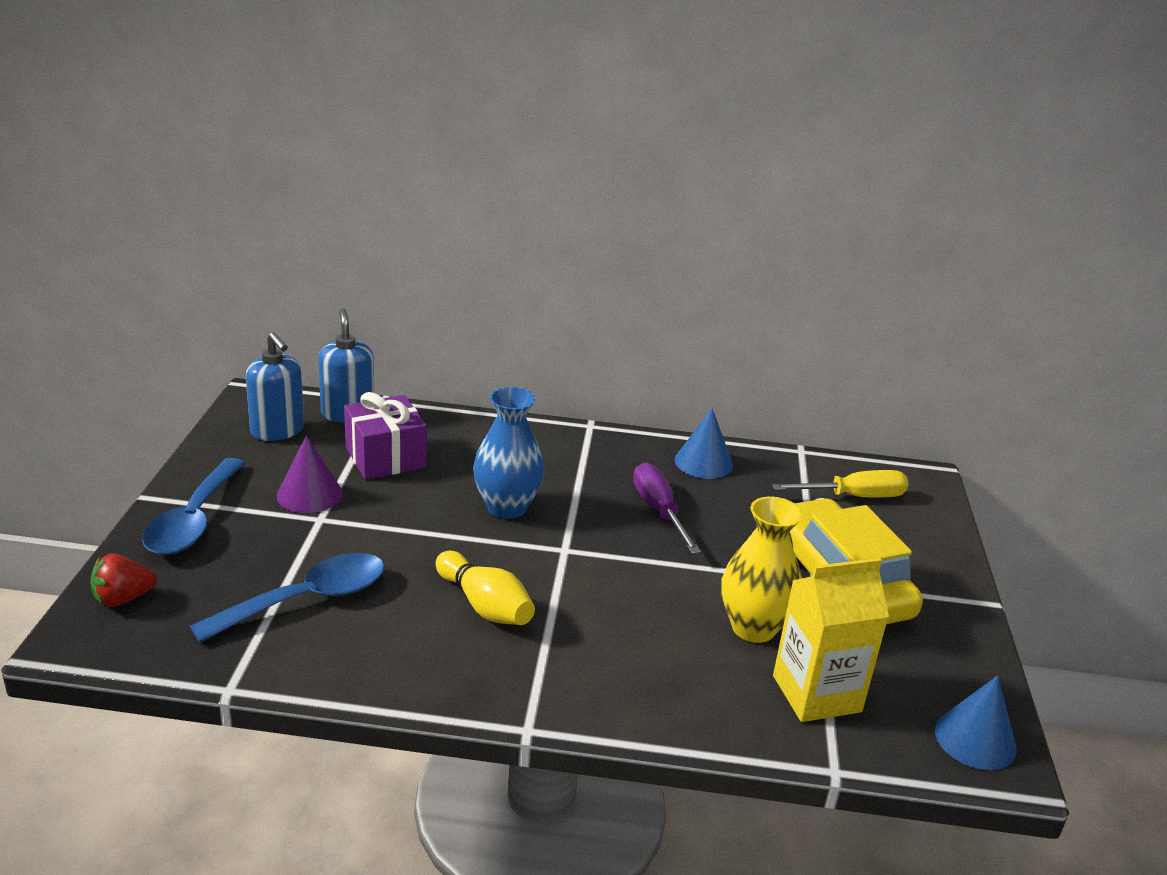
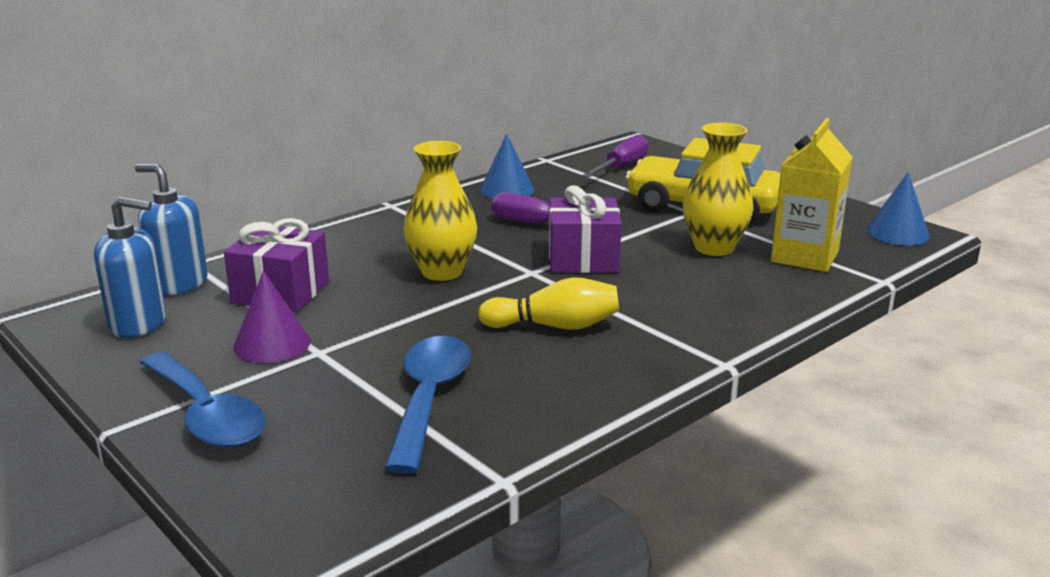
camera: 45 degrees left, 5 degrees down
(123, 599) = (271, 497): red strawberry -> none
(507, 507) = (442, 272): blue vase -> yellow vase
(626, 564) = (583, 258): none -> purple gift
(854, 496) = (621, 167): yellow screwdriver -> purple screwdriver

